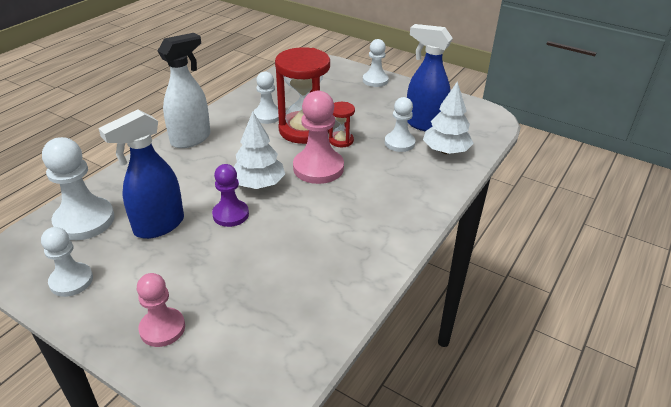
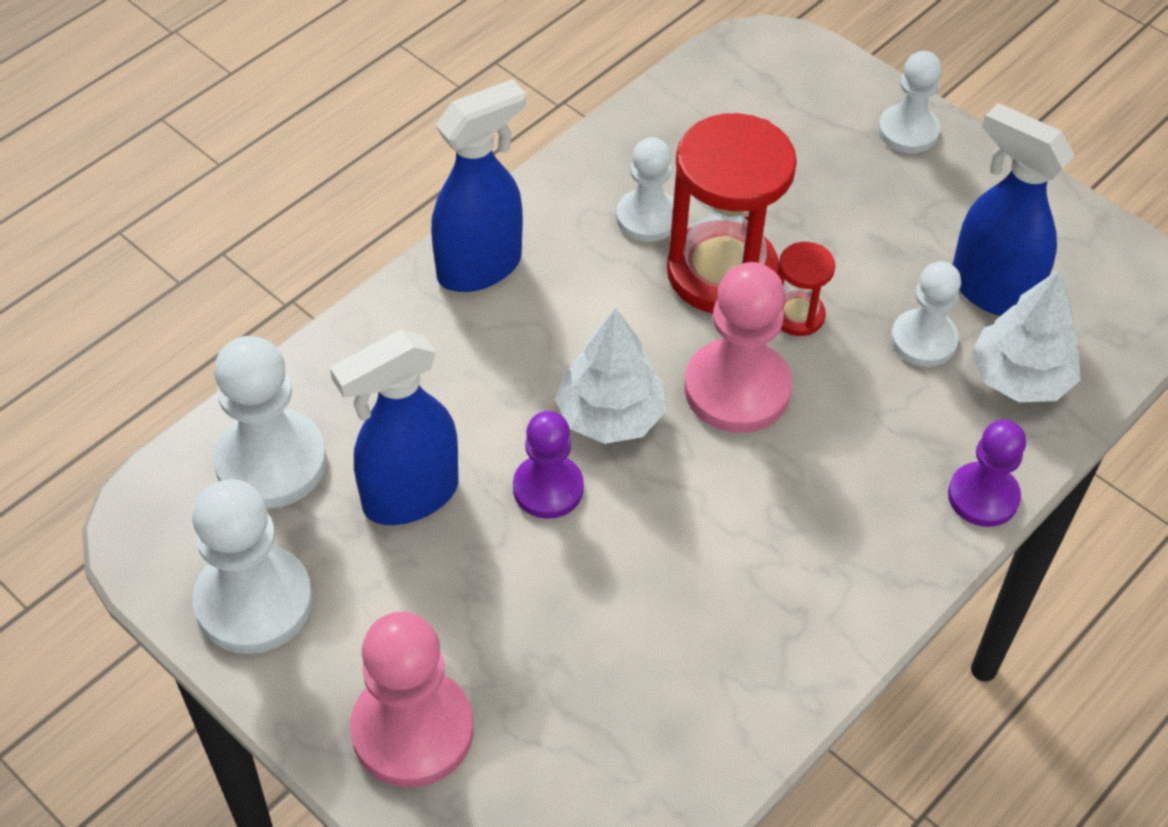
camera: 10 degrees right, 15 degrees up
(71, 281) = (254, 602): white pawn -> white pawn, size x1.57
(162, 328) = (412, 730): pink pawn -> pink pawn, size x1.57
(191, 139) = (480, 267): white spray bottle -> blue spray bottle
(442, 193) = (983, 496): none -> purple pawn

